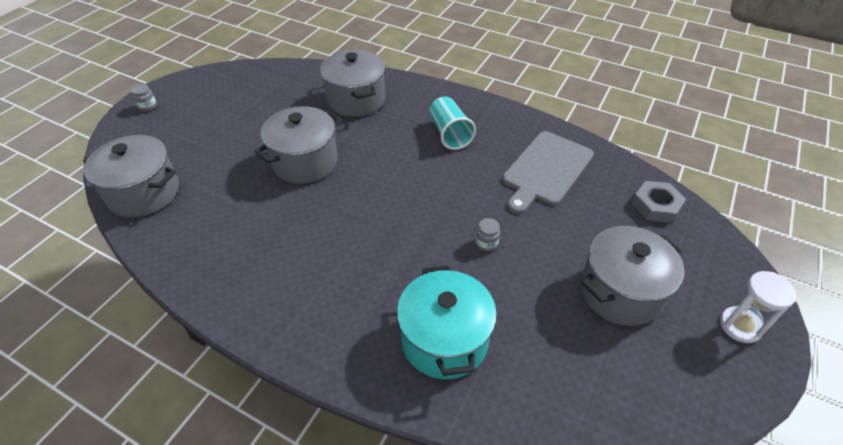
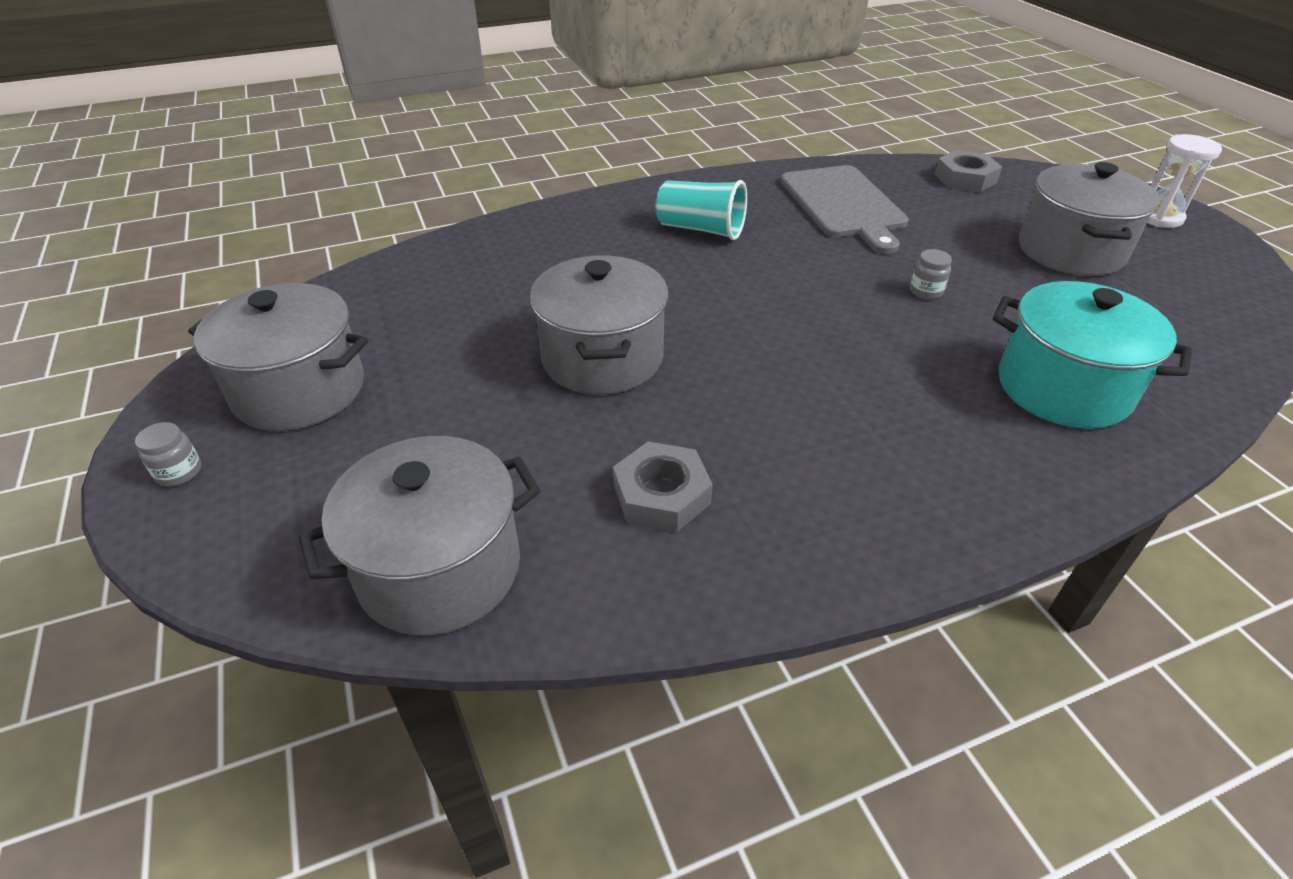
camera: 50 degrees left, 5 degrees down
(228, 228) = (662, 494): none -> grey nut
(356, 100) = (527, 261): grey pot -> grey pot (299, 390)

